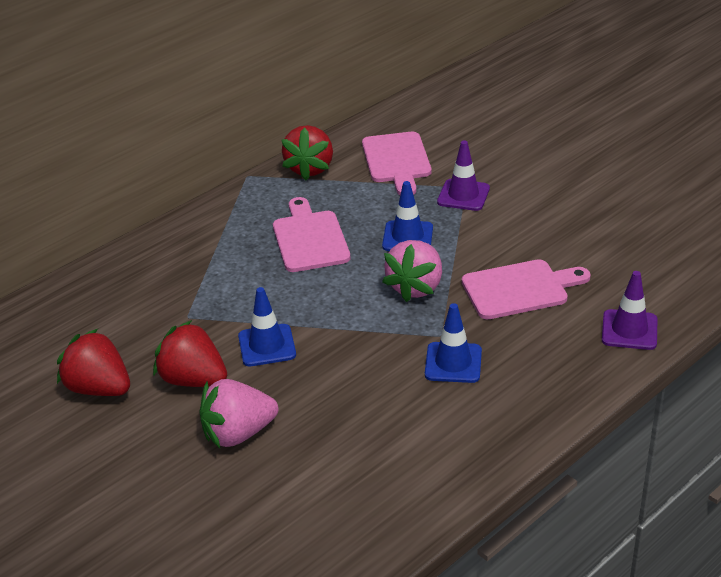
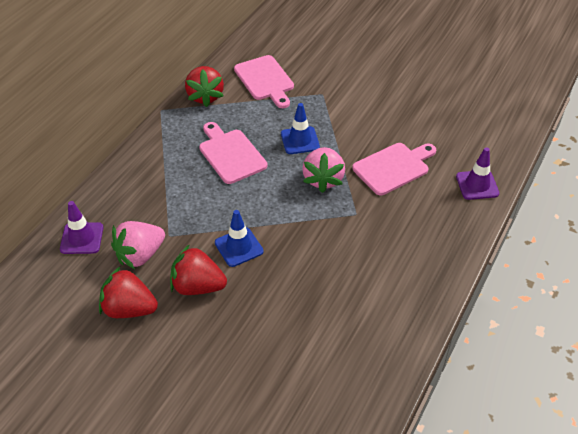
camera: 20 degrees left, 10 degrees up
(238, 433) = (250, 322): pink strawberry -> pink strawberry (140, 255)
(453, 363) = (374, 234): blue traffic cone -> none
(463, 195) = (324, 100): purple traffic cone -> purple traffic cone (82, 238)

